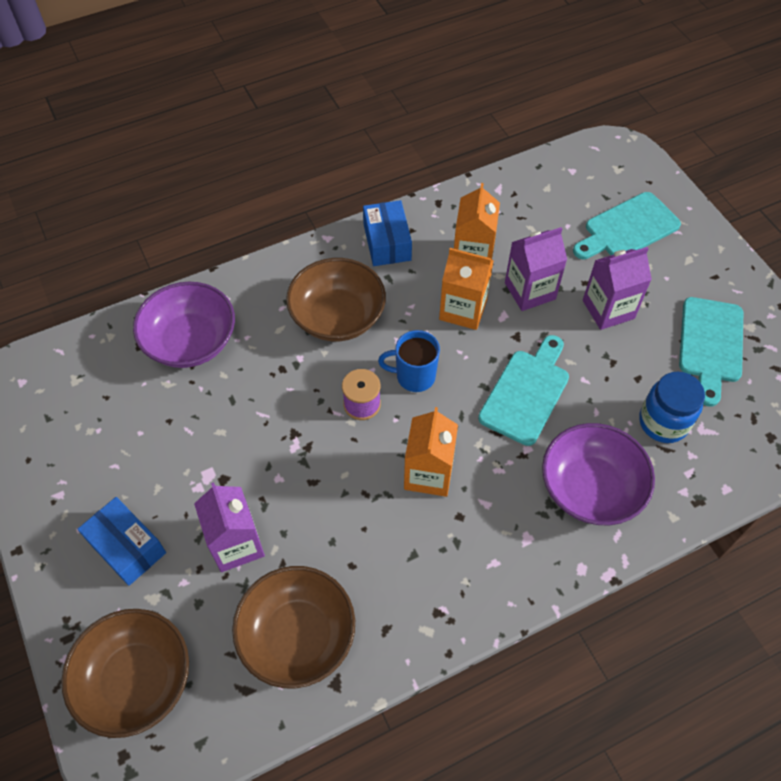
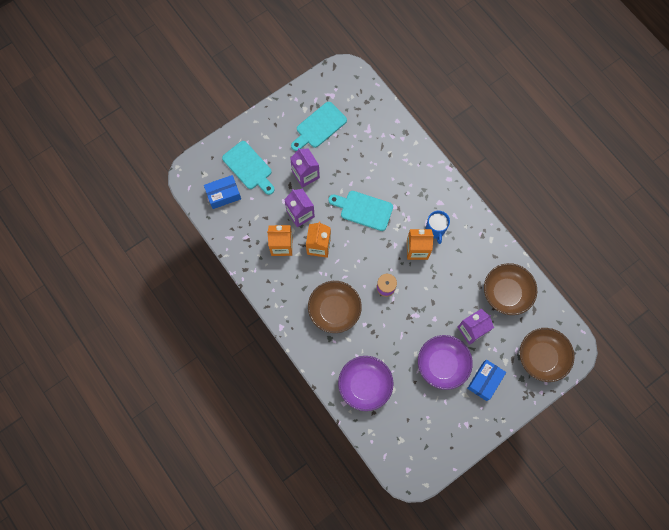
camera: 100 degrees left, 15 degrees up
(387, 242) = (279, 293): blue box -> blue box (223, 195)
(414, 376) = (364, 264): blue mug -> blue mug (435, 230)
(590, 488) = (409, 177): purple bowl -> purple bowl (442, 364)
(663, 422) = (368, 147): blue jar -> none
(710, 345) = (319, 127): turquoise cutting board -> turquoise cutting board turned 135 degrees clockwise

